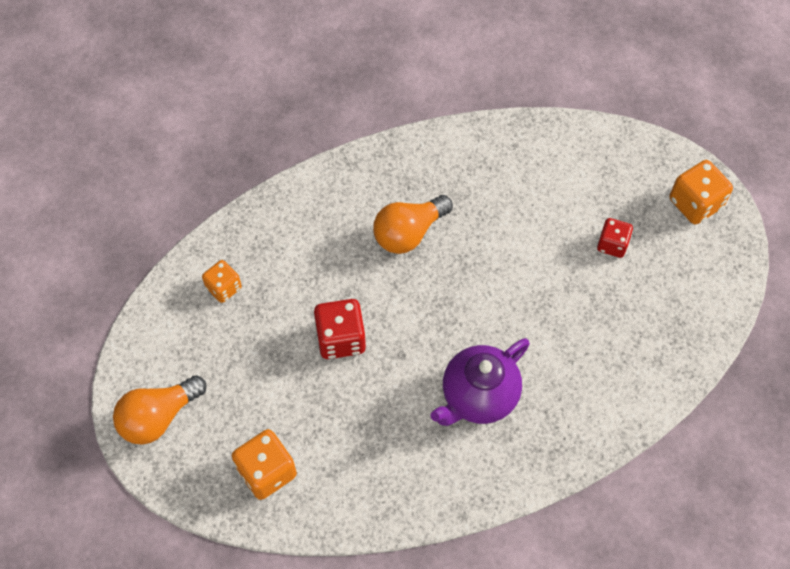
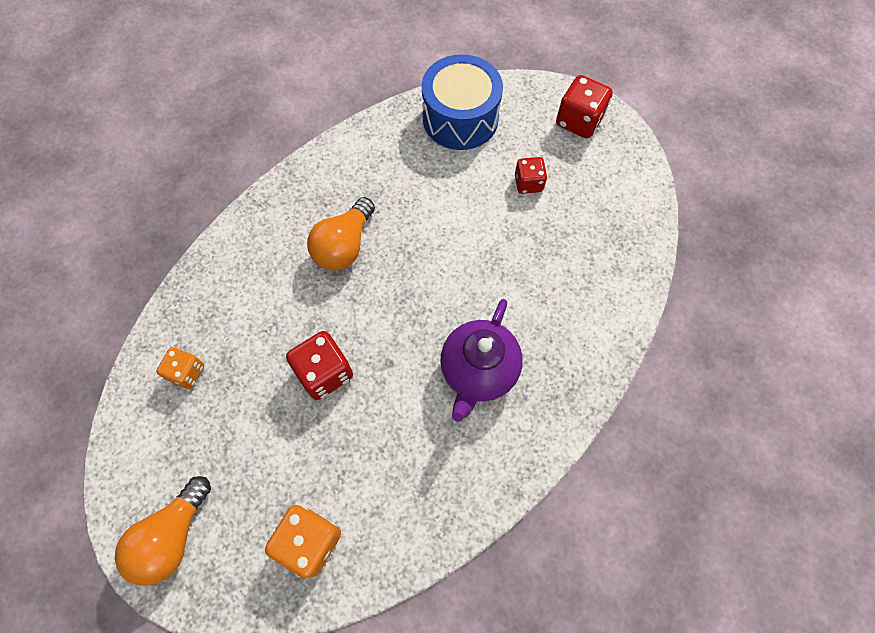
camera: 25 degrees left, 5 degrees up
(576, 154) = (460, 118): none -> blue drum
(695, 203) = (579, 121): orange dice -> red dice

